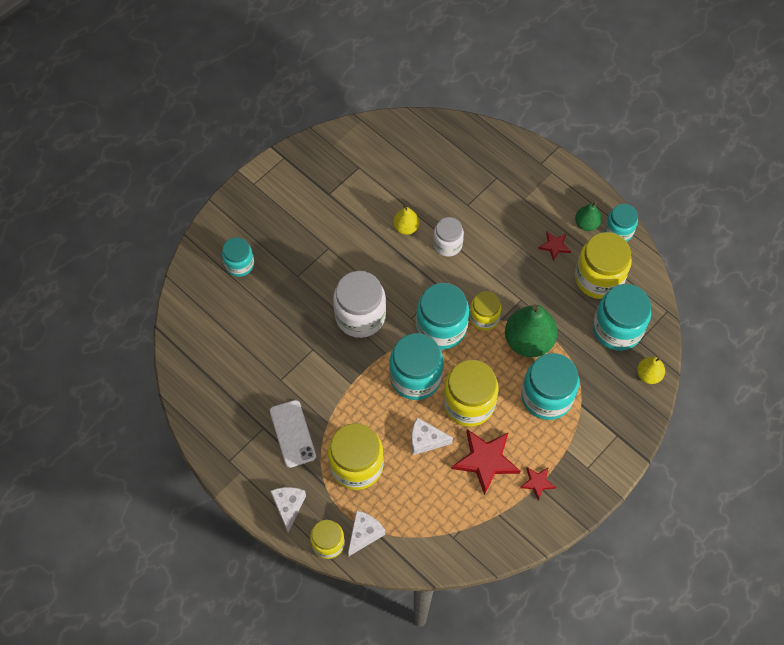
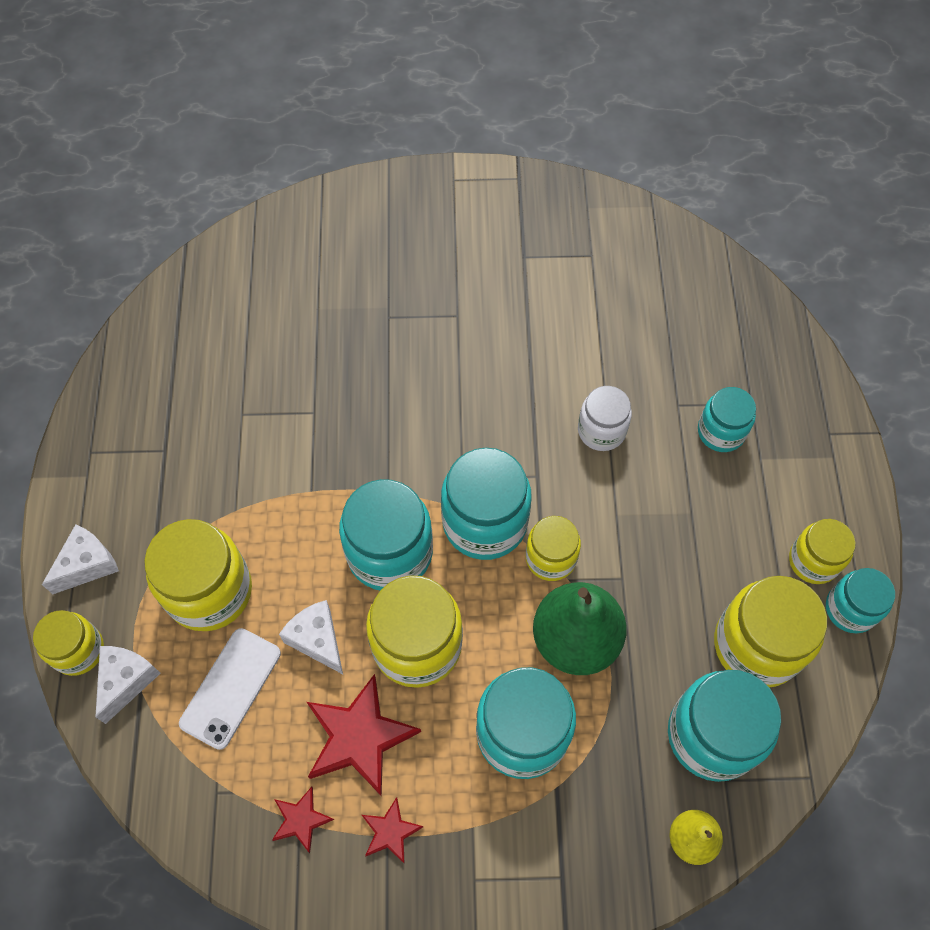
camera: 45 degrees right, 0 degrees up
(239, 264) = (342, 252): turquoise jar -> turquoise jar (721, 432)
(292, 433) = (185, 486): white phone -> white phone (231, 688)
(360, 316) = (406, 423): white jar -> none
(364, 534) = (126, 681): white cheese -> white cheese turned 60 degrees counterclockwise
(406, 227) = (572, 368): yellow pear -> none
(554, 246) = (739, 551): red star -> red star (301, 820)
(586, 224) = (813, 561): green pear -> yellow jar

